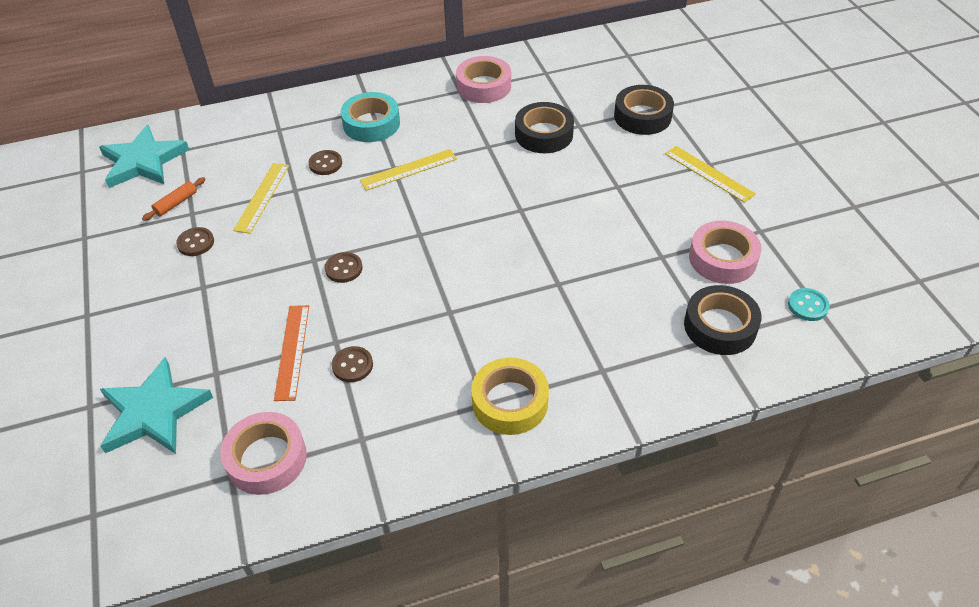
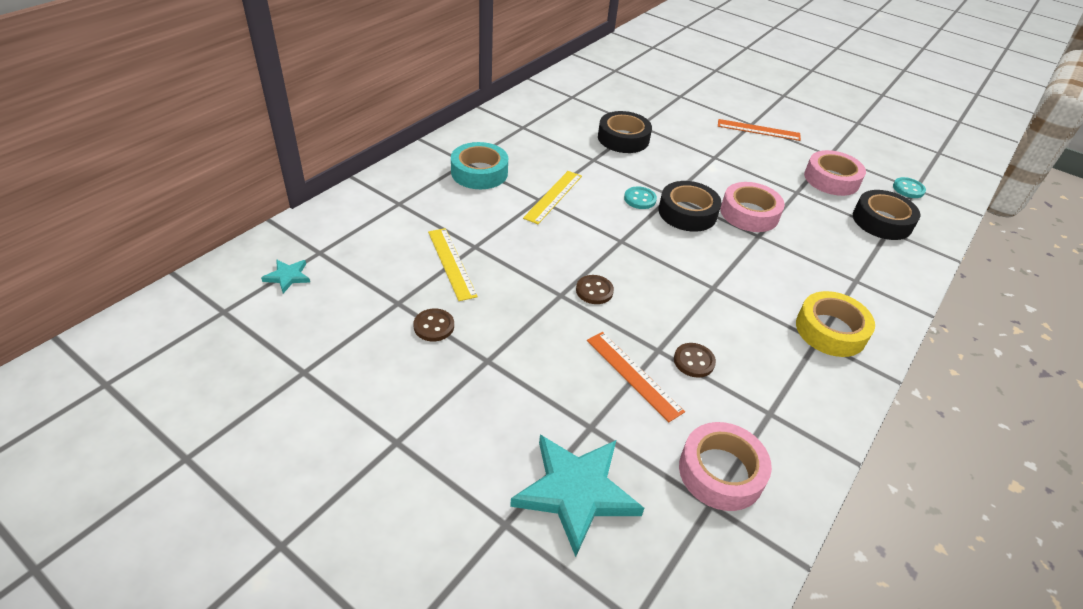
camera: 40 degrees left, 5 degrees down
(143, 161) = (288, 277): turquoise star -> turquoise star, size x0.46
(176, 203) = (370, 300): orange rolling pin -> none
(325, 164) = (477, 216): brown button -> none
(483, 86) = (537, 118): pink tape -> pink tape (749, 213)
(485, 202) = (640, 199): none -> turquoise button
(642, 116) = (674, 107): black tape -> black tape (687, 213)
(709, 173) = (758, 130): yellow ruler -> orange ruler

